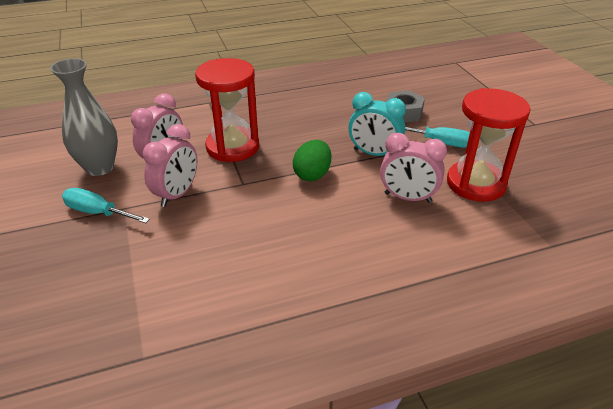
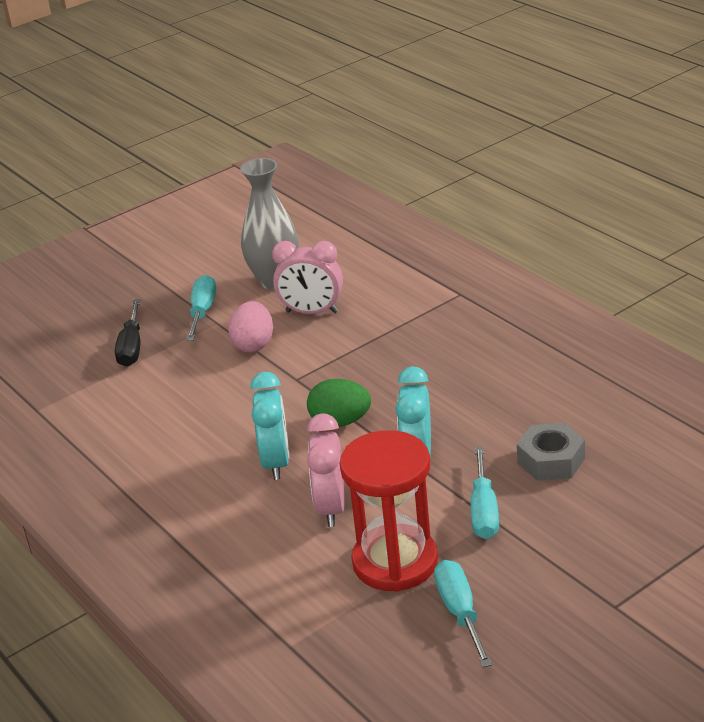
camera: 75 degrees right, 5 degrees down
(104, 266) = (131, 347): none -> black screwdriver
(177, 194) = (254, 344): pink clock -> pink egg
(232, 147) = (365, 347): red hourglass -> none
(340, 212) = (276, 462): none -> turquoise clock
(530, 171) = (460, 612): none -> turquoise screwdriver

